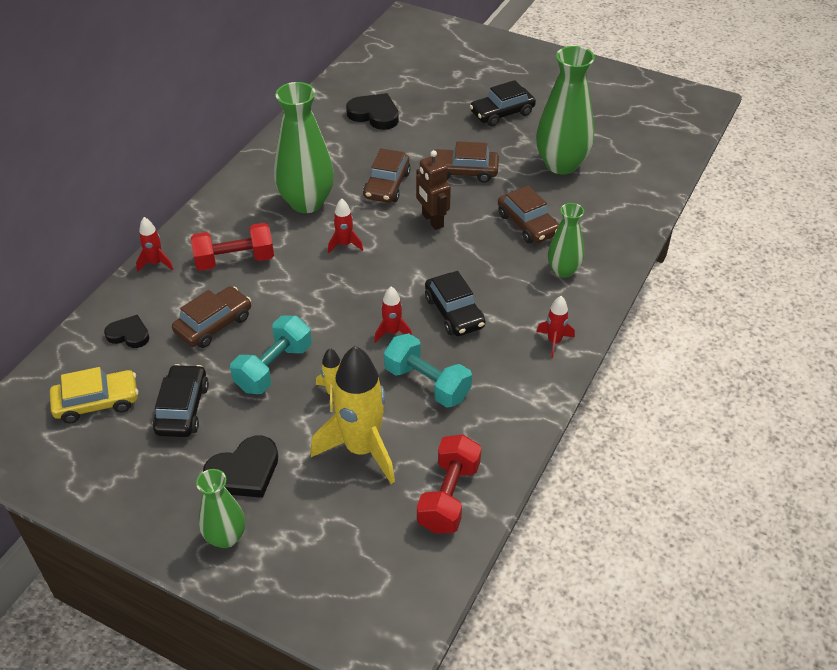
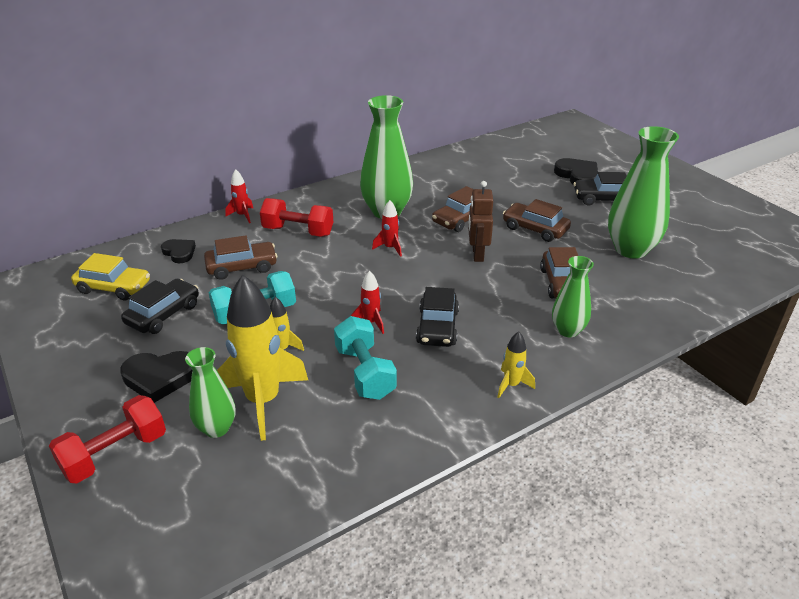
camera: 30 degrees right, 10 degrees down
(226, 537) = (97, 420): green vase -> green vase (216, 428)
(374, 114) = (492, 172): black heart -> black heart (577, 176)
(448, 496) = (299, 475): red dumbbell -> red dumbbell (115, 453)
(554, 342) = (511, 385): red rocket -> yellow rocket

